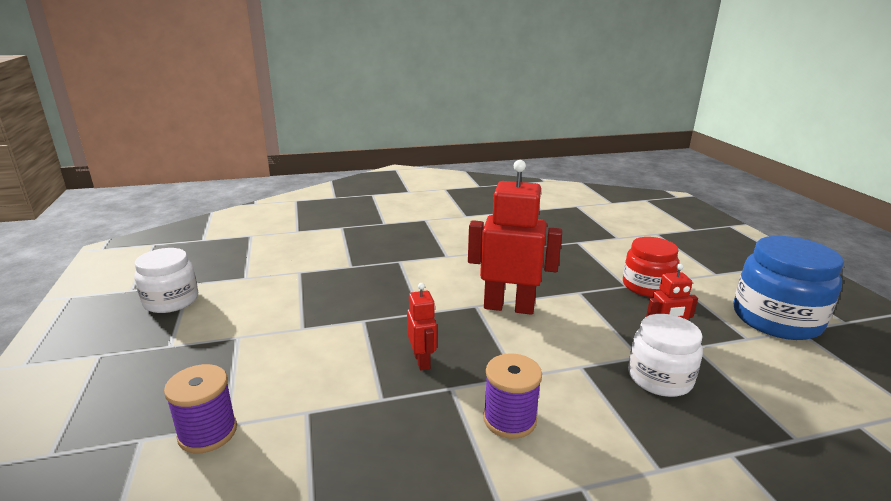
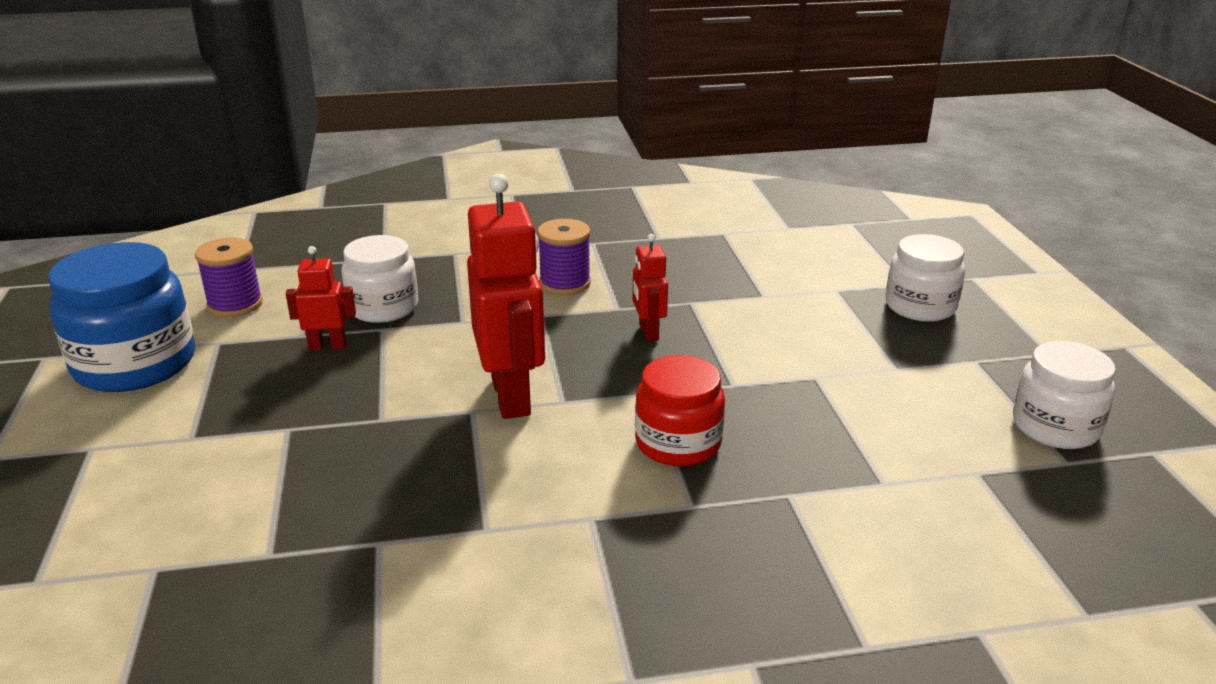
camera: 175 degrees left, 5 degrees up
(158, 403) = (920, 306): none -> white jar
(207, 433) = (848, 285): purple spool -> purple spool (235, 304)
(509, 307) = (511, 396): red robot -> red robot turned 120 degrees counterclockwise
(646, 286) = (253, 425): red jar -> red jar (678, 443)

